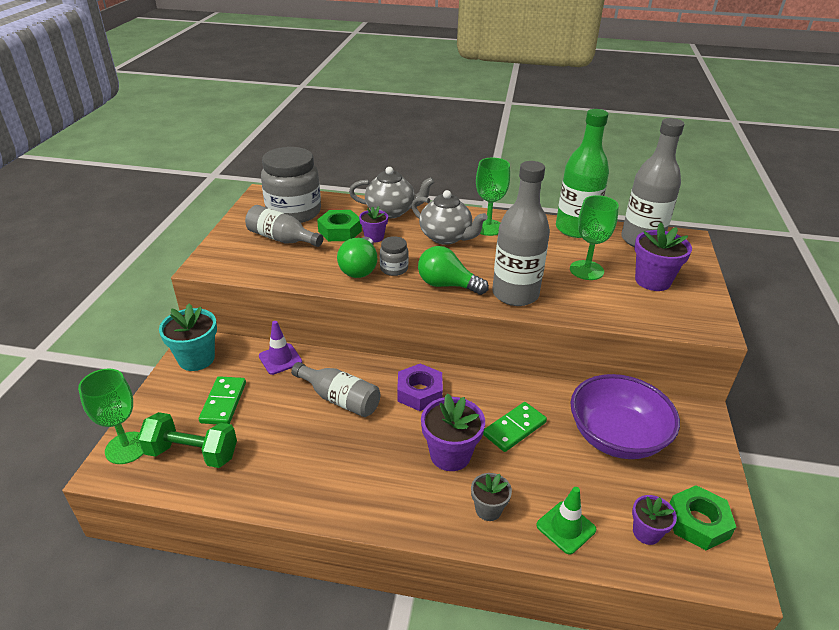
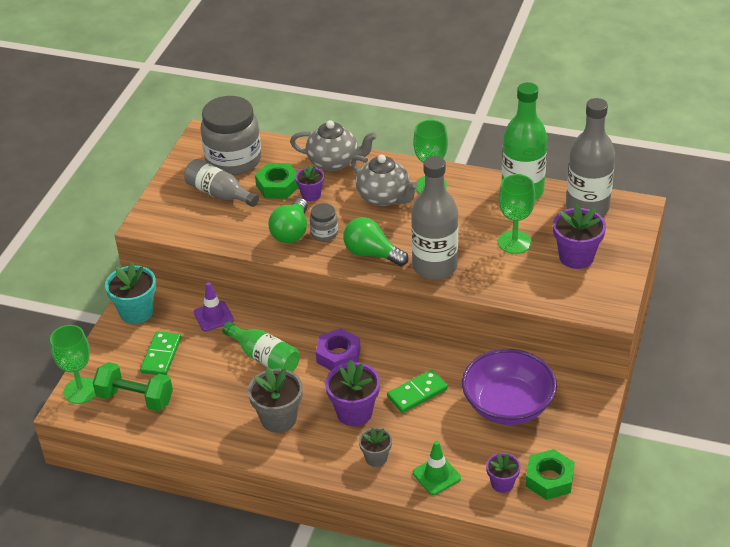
camera: 10 degrees right, 5 degrees up
(340, 399) = (265, 358): grey bottle -> green bottle
(364, 468) = (278, 419): none -> grey flower pot

